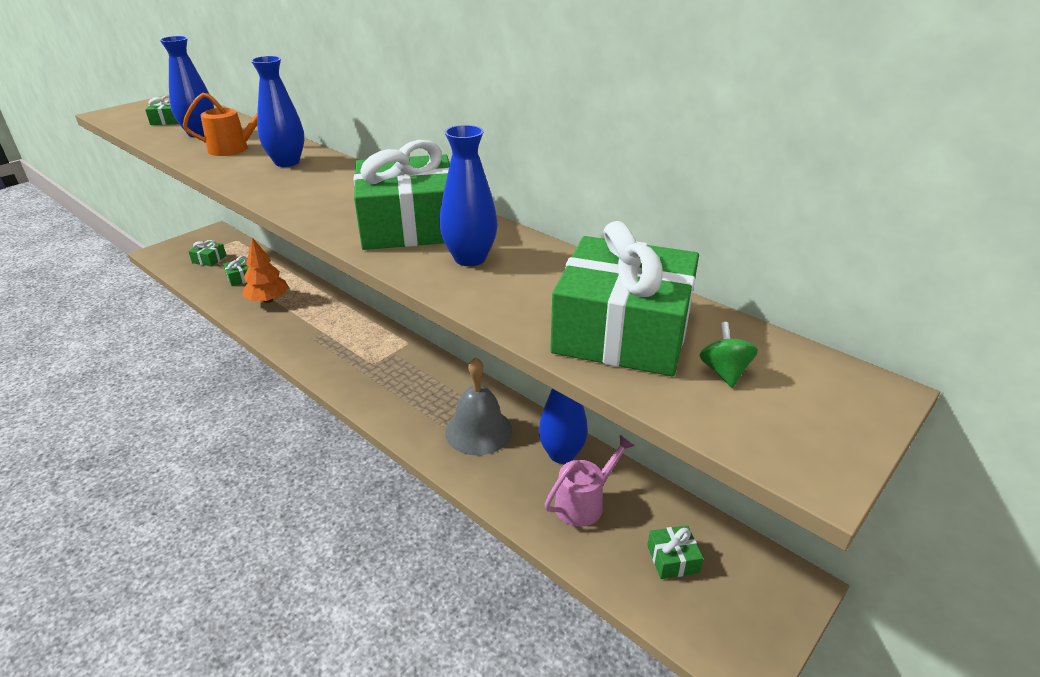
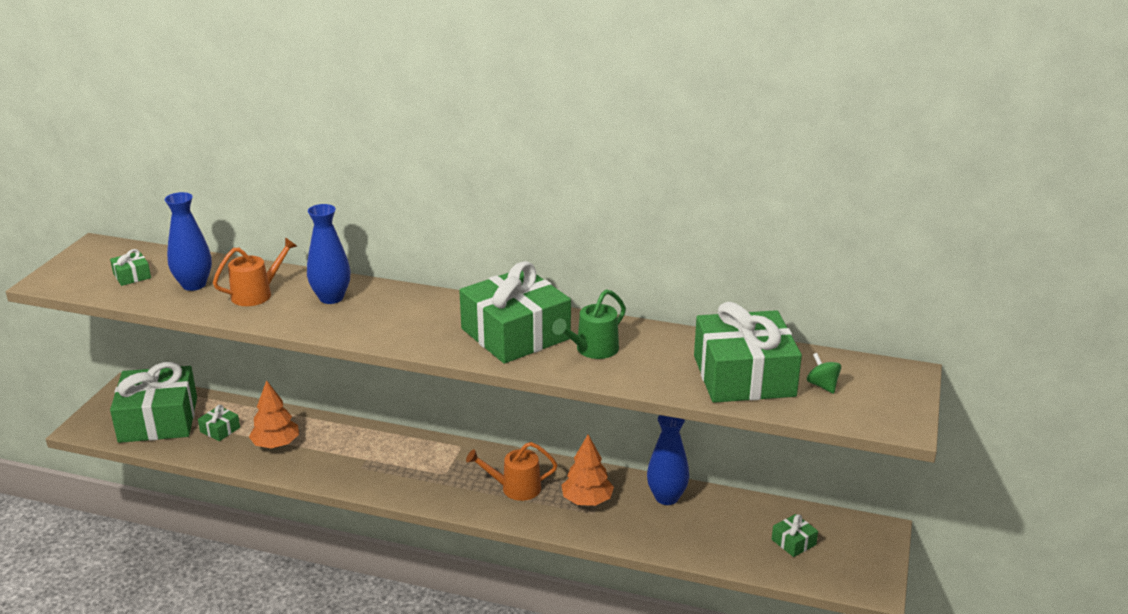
camera: 25 degrees left, 5 degrees down
(209, 259) = (158, 420): green gift -> green gift, size x2.47
(422, 396) = (515, 488): none -> orange watering can
(470, 258) = (592, 350): blue vase -> green watering can
(478, 431) = (587, 500): grey bell -> orange tree
(584, 503) = (708, 526): pink watering can -> none

